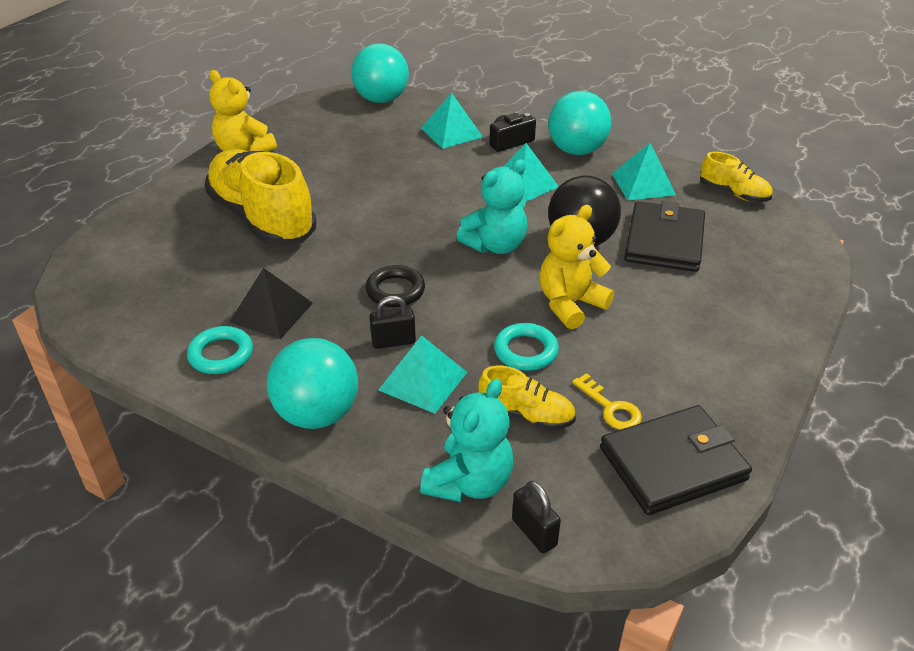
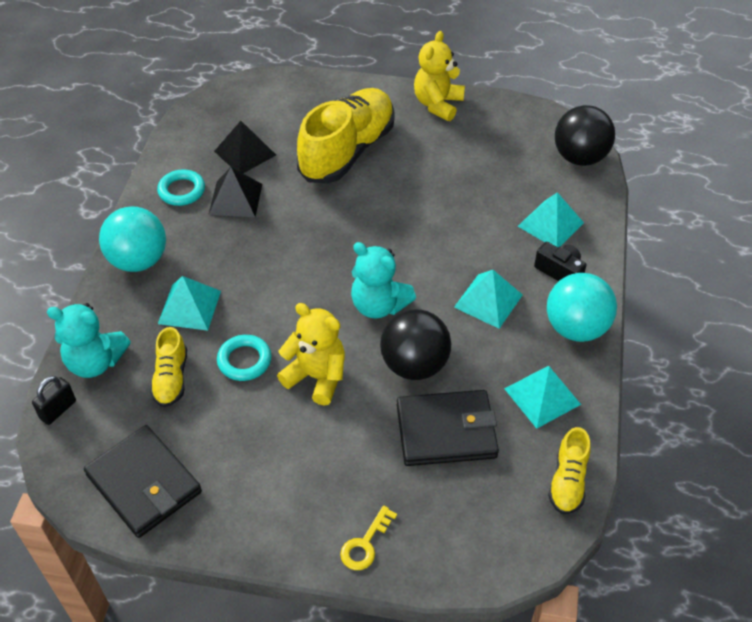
camera: 70 degrees right, 10 degrees up
(199, 290) = (245, 153): none -> black pyramid
(381, 99) = (579, 157): turquoise ball -> black ball
(393, 342) = (227, 277): black padlock -> none
(395, 290) = (289, 259): black ring -> none
(610, 408) = (195, 431): yellow key -> yellow key (365, 544)

